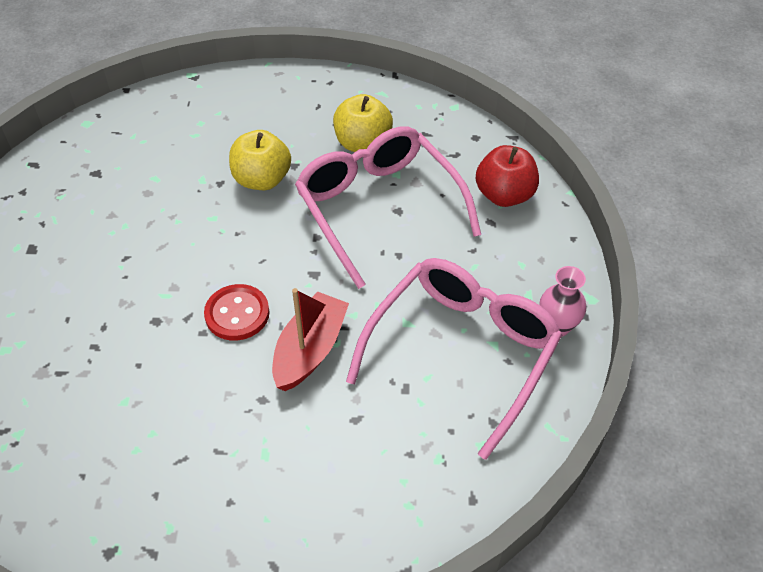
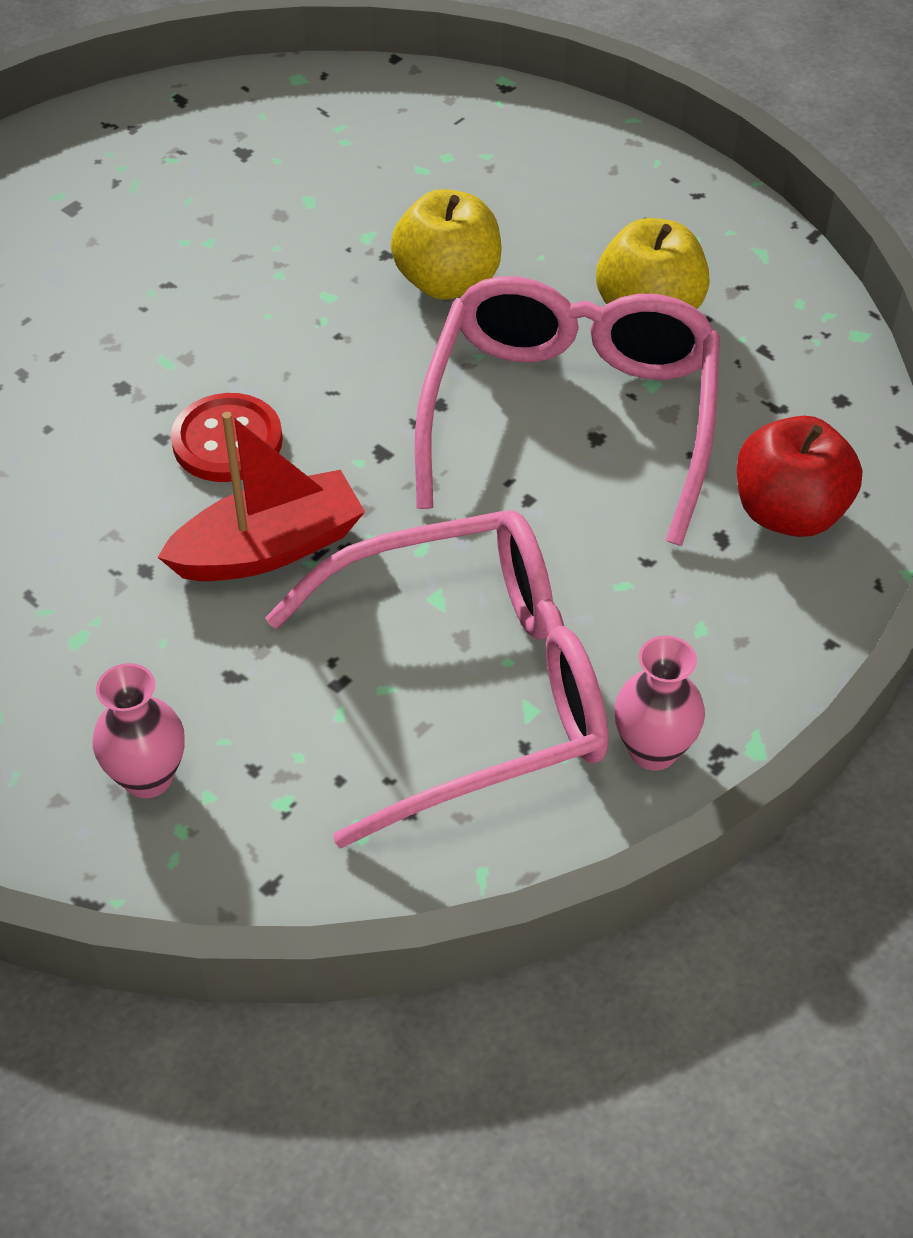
camera: 40 degrees right, 0 degrees up
(368, 493) = (148, 777): none -> pink vase

